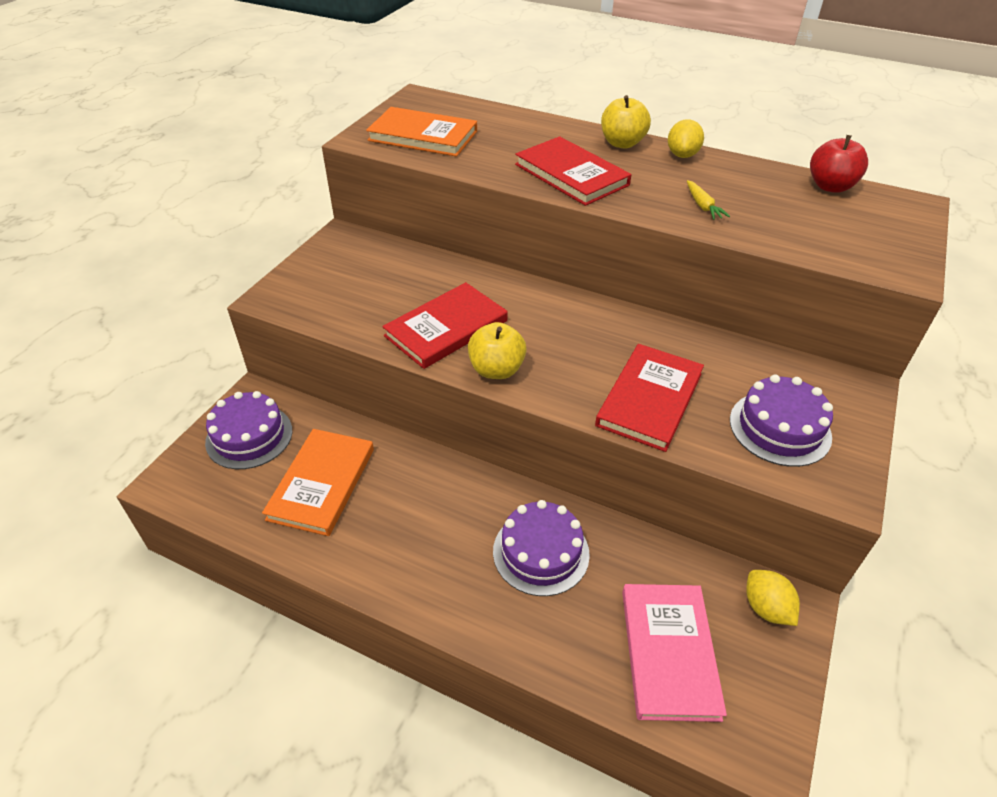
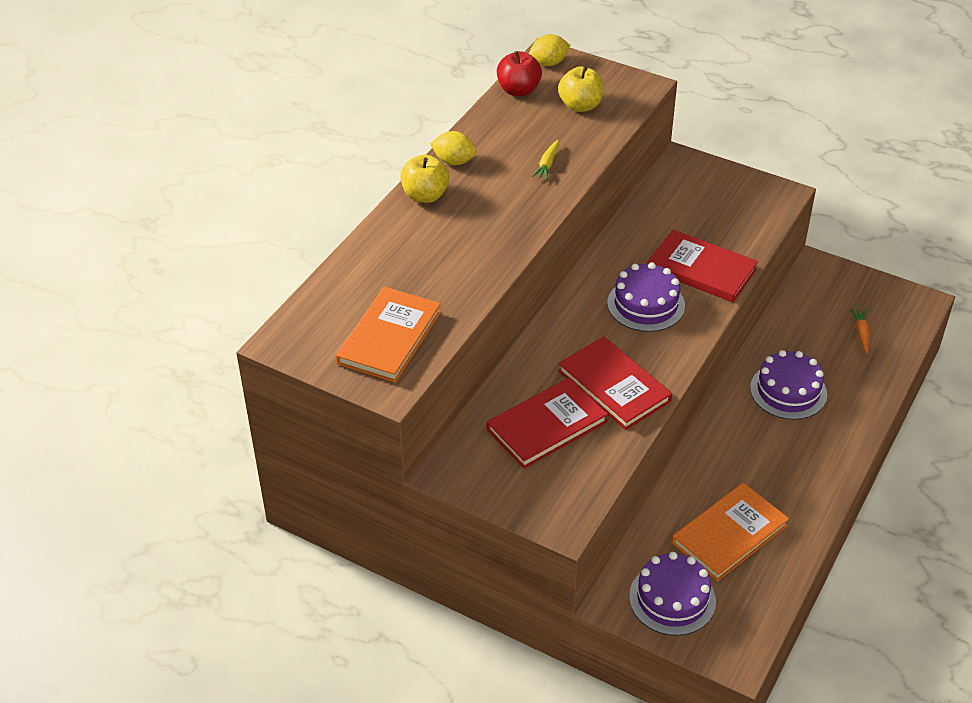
camera: 85 degrees left, 0 degrees up
(322, 484) = (729, 534): orange book -> orange book turned 60 degrees counterclockwise
(496, 370) = (670, 355): yellow apple -> yellow apple (580, 106)
(571, 175) = (486, 235): red book -> red book (547, 425)
(668, 652) = (861, 333): pink book -> orange carrot
(702, 206) = (547, 164): yellow carrot -> yellow carrot turned 120 degrees clockwise
(766, 608) = (821, 281): yellow lemon -> yellow lemon (548, 63)
(780, 428) = (727, 209): purple cake -> purple cake (646, 304)

